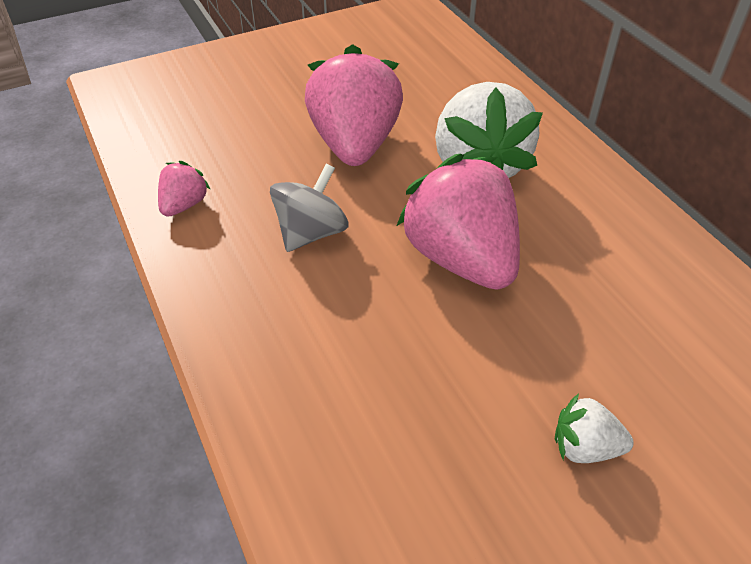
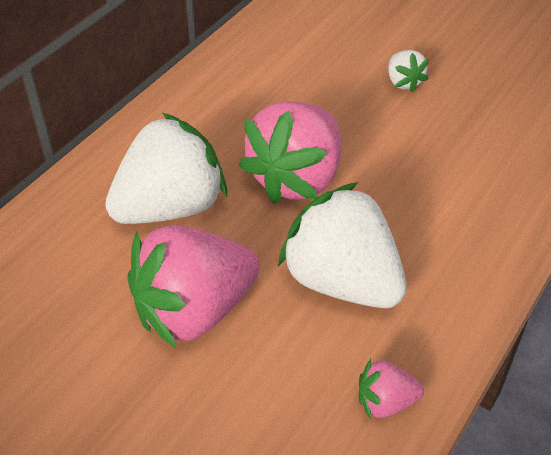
camera: 120 degrees left, 0 degrees up
(311, 233) = (342, 281): grey spinning top -> white strawberry

